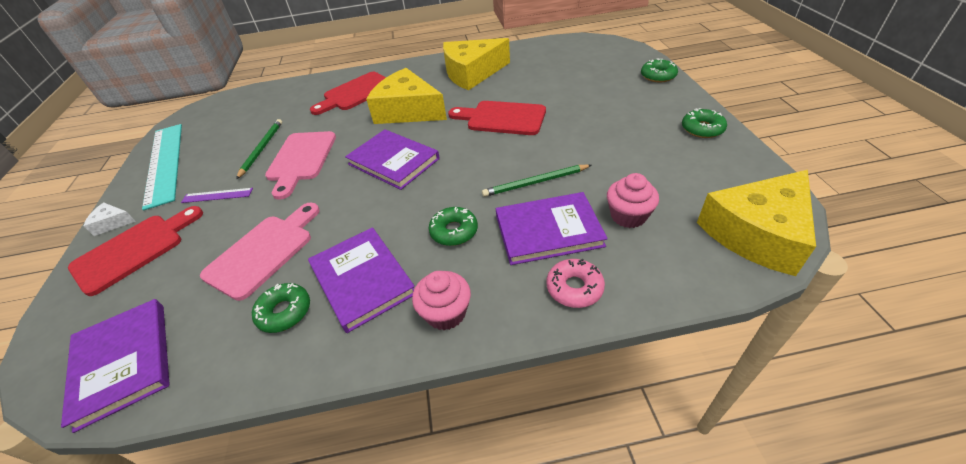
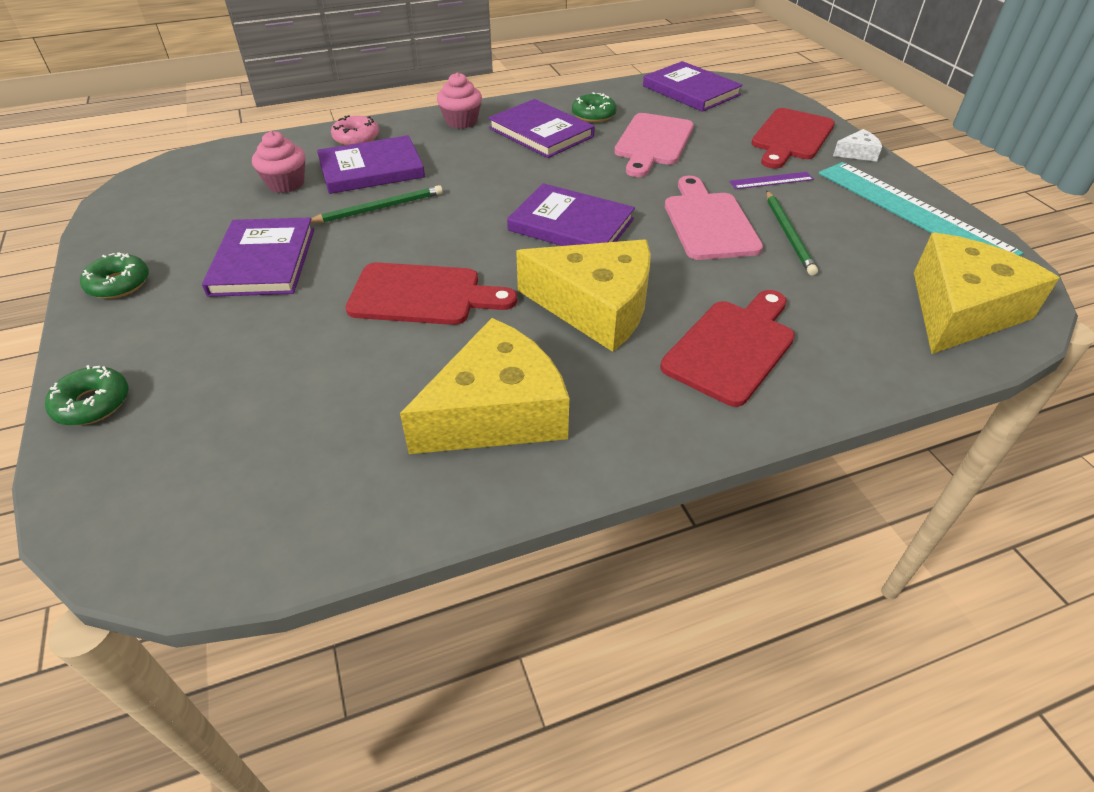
camera: 165 degrees right, 0 degrees up
(454, 231) = (467, 164): green donut -> none
(611, 141) = (263, 261): none -> purple book
(757, 233) = (171, 176): yellow cheese -> yellow cheese (960, 310)

